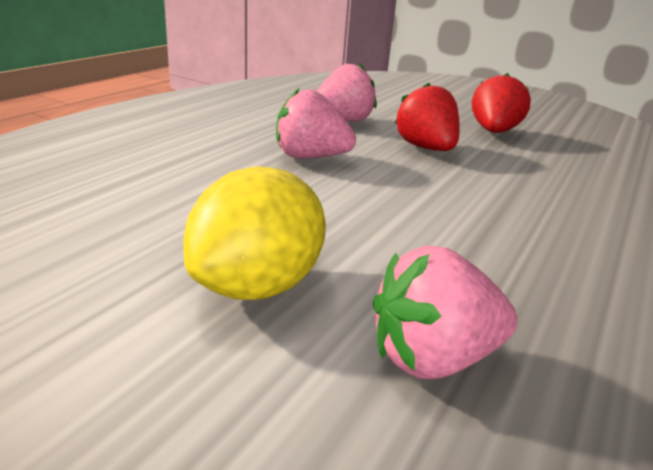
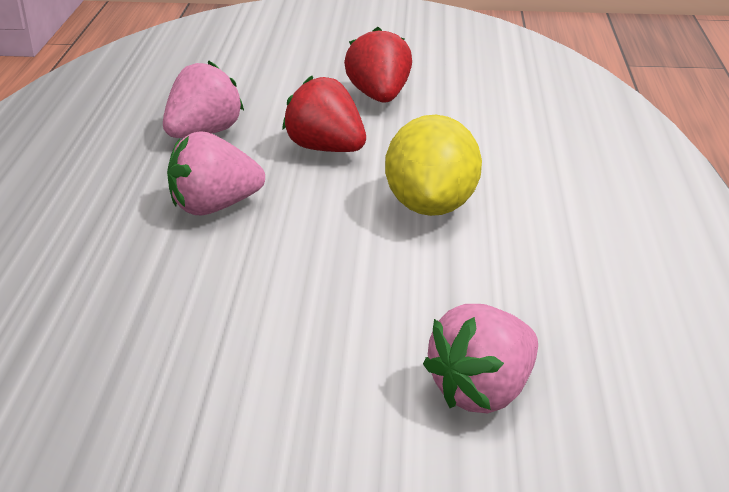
camera: 25 degrees left, 5 degrees up
(257, 286) = (297, 385): yellow lemon -> yellow lemon (431, 205)

